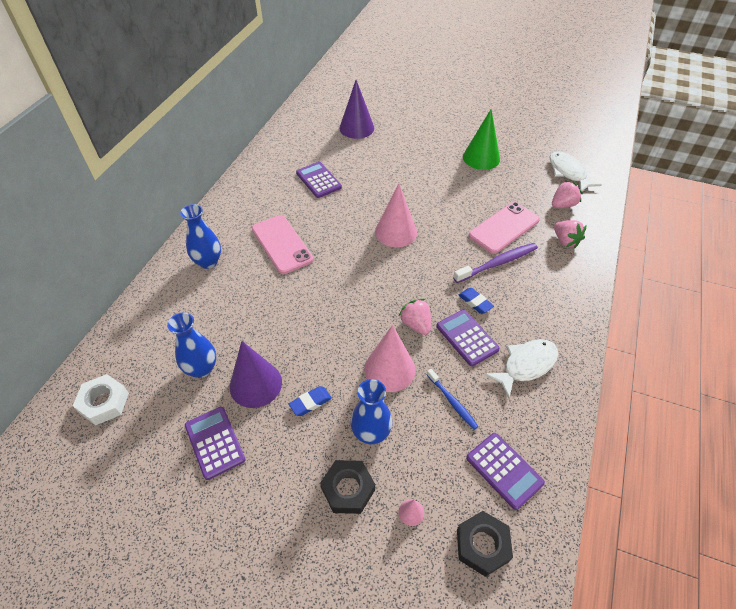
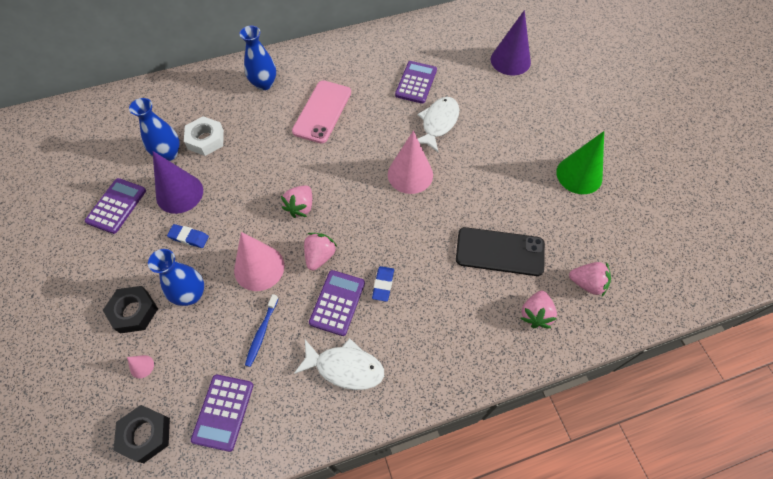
camera: 50 degrees right, 10 degrees up
(104, 402) = (104, 125): white nut -> white nut (206, 139)
(359, 310) = (300, 207): none -> pink strawberry
(497, 263) = (447, 274): purple toothbrush -> none
(504, 228) = (500, 252): pink phone -> black phone
(568, 172) = (643, 261): white fish -> white fish (438, 123)

